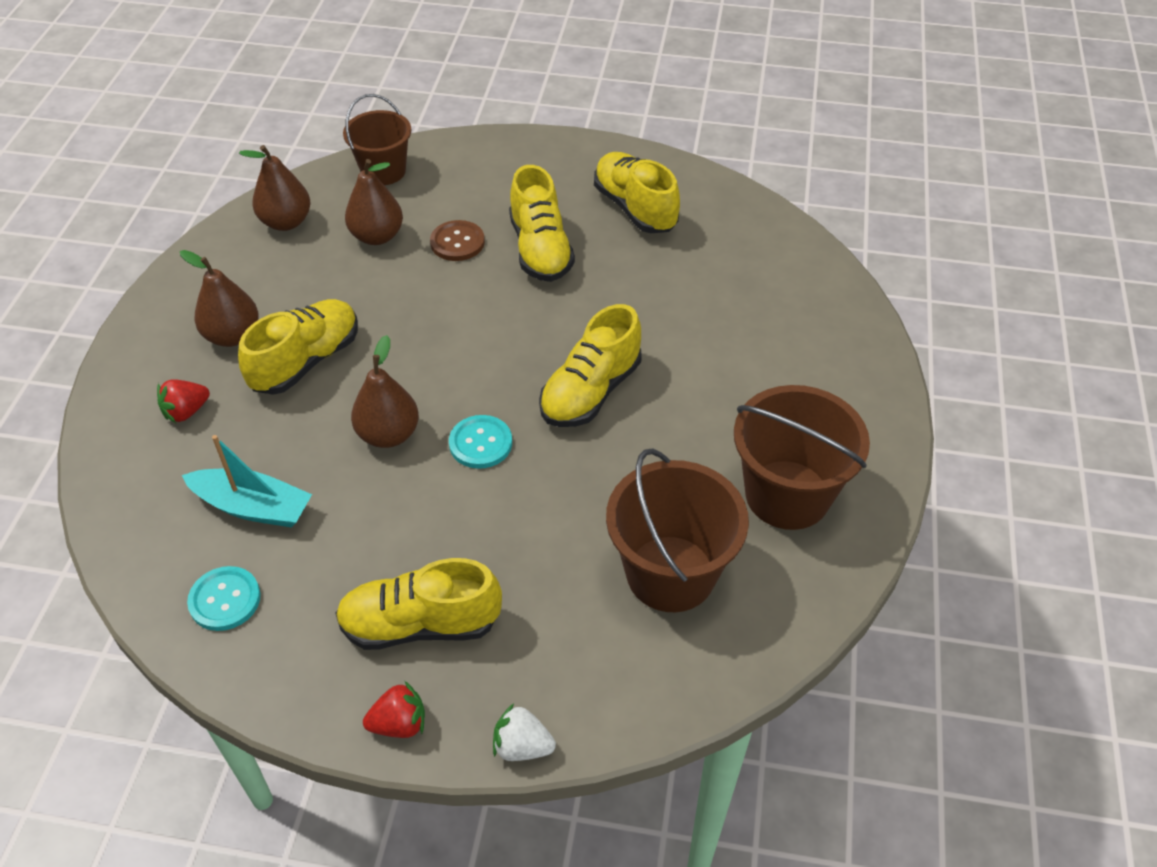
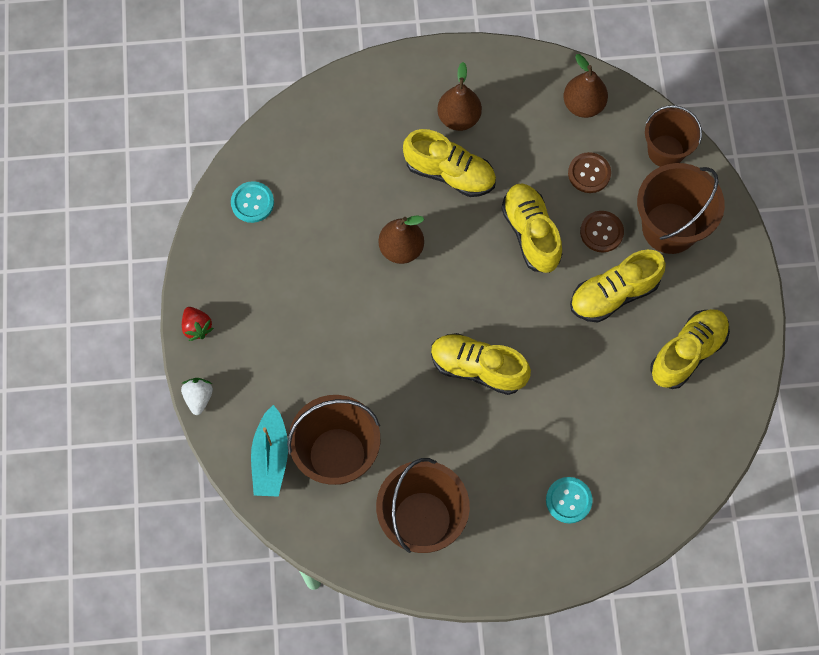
camera: 75 degrees right, 20 degrees up
(186, 411) = (385, 119): red strawberry -> none
(253, 507) = (321, 190): turquoise boat -> turquoise boat (271, 458)
(377, 236) = (589, 173): brown pear -> brown button
(420, 624) = (263, 317): yellow shoe -> yellow shoe (531, 233)
(478, 188) = (669, 228): none -> brown bucket
(480, 443) = (410, 309): turquoise button -> turquoise button (568, 500)

